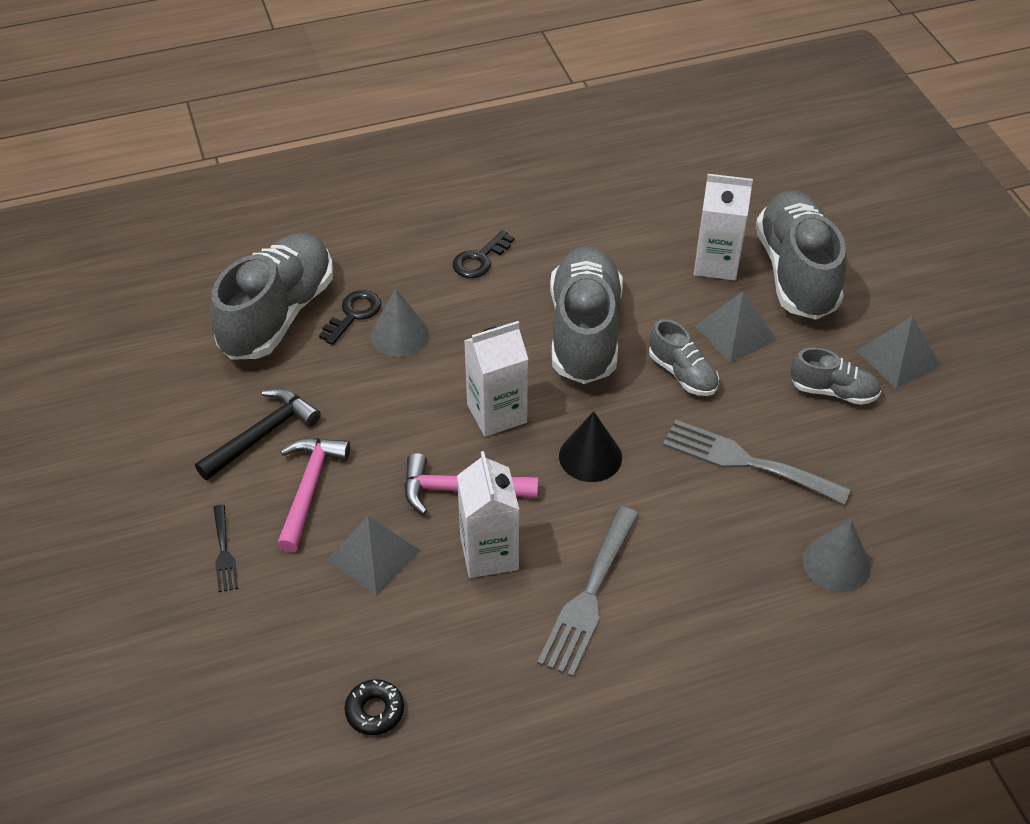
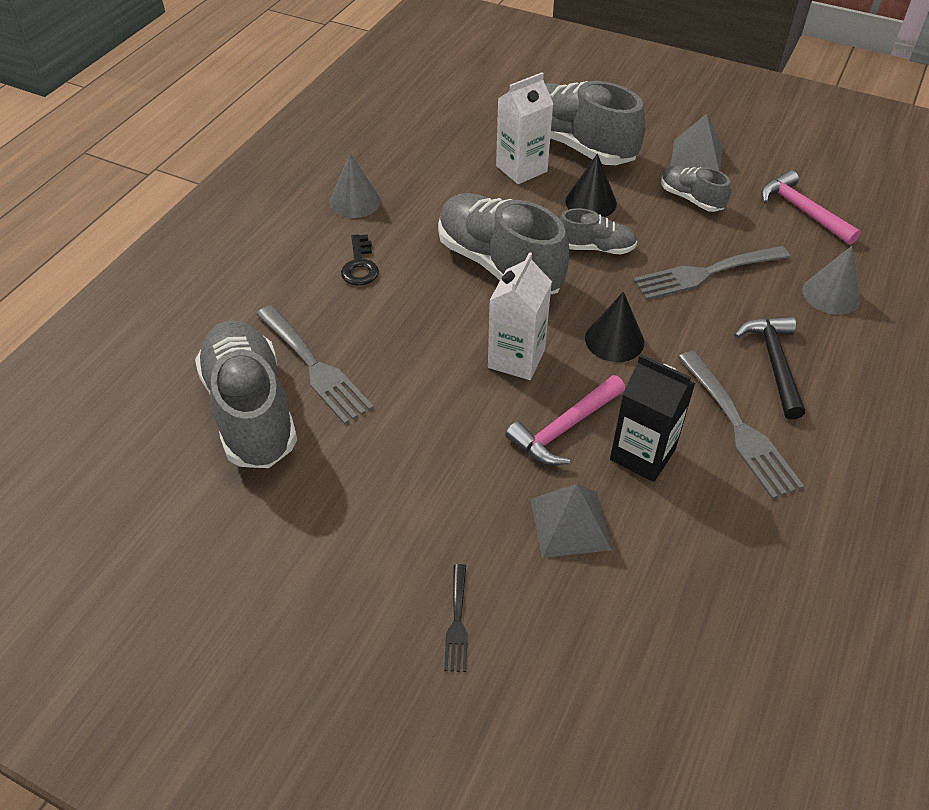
camera: 45 degrees left, 0 degrees up
(224, 552) = (457, 622): black fork -> black fork turned 60 degrees clockwise
(262, 434) = (363, 508): black hammer -> black hammer (774, 363)
(309, 488) = (456, 517): pink hammer -> pink hammer (802, 210)
(353, 314) = (315, 367): black key -> grey fork
(375, 711) = (726, 631): black donut -> none
(400, 335) = (372, 356): grey cone -> grey cone (355, 201)
(489, 553) = (642, 454): white carton -> black carton
(735, 332) = (591, 202): grey pyramid -> black cone
(833, 391) = (691, 199): grey shoe -> grey shoe turned 105 degrees counterclockwise

